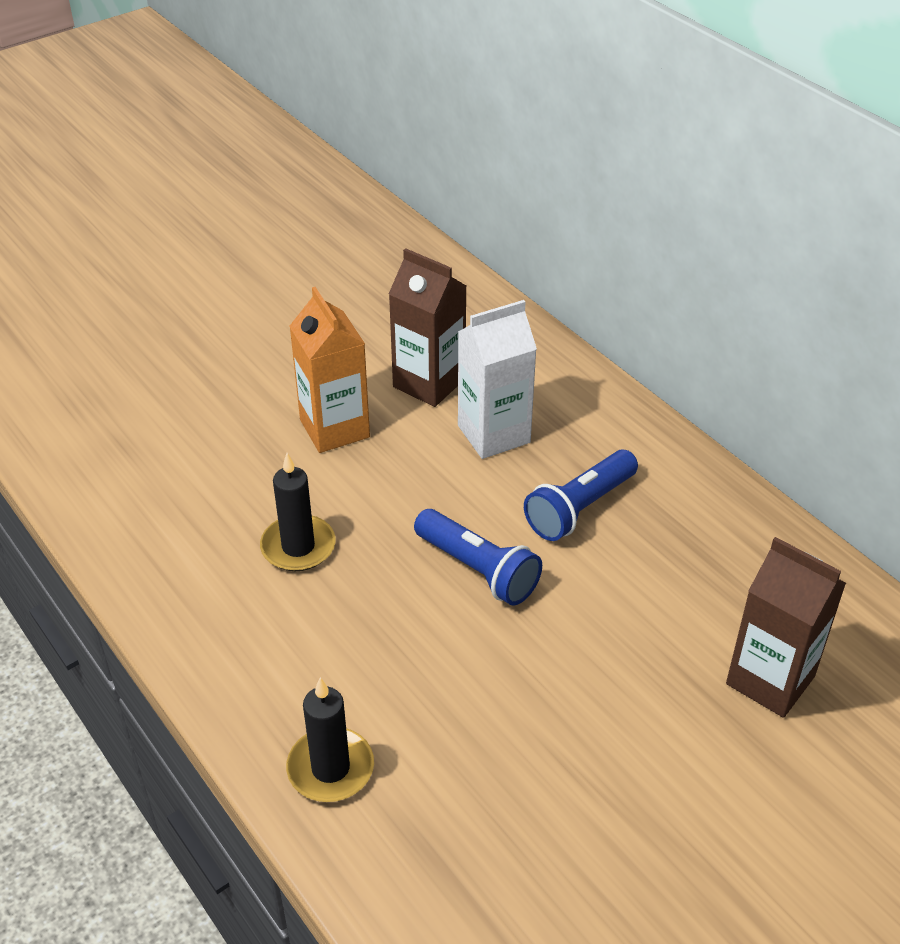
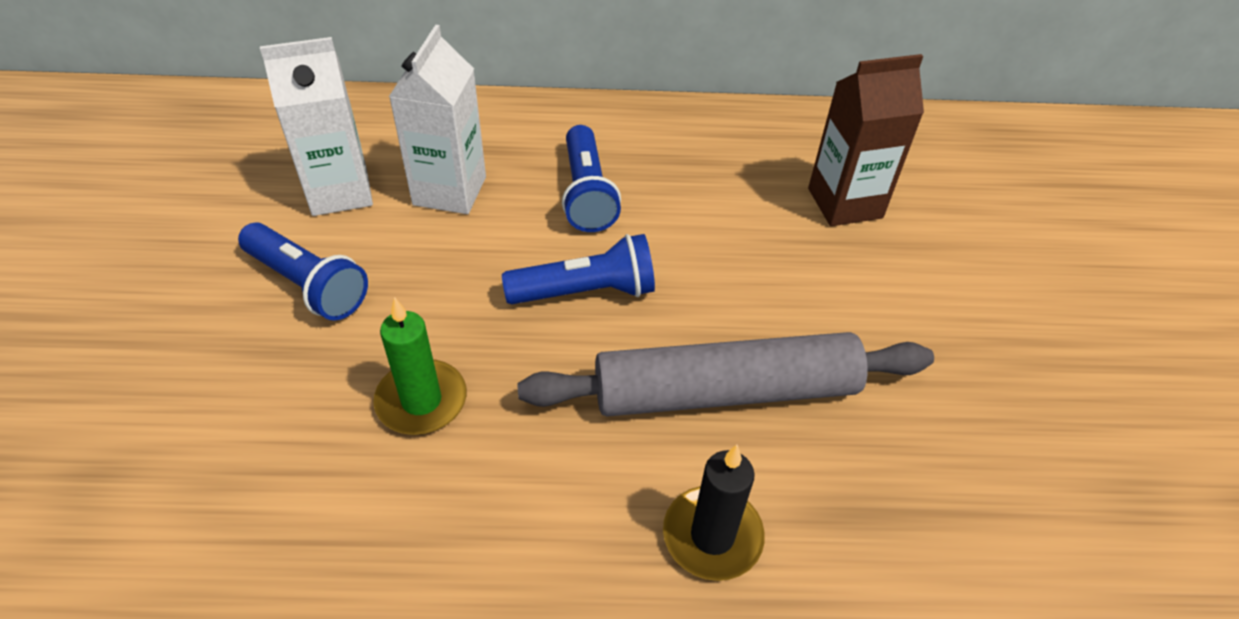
camera: 55 degrees left, 5 degrees up
(298, 546) = (421, 400): black candle -> green candle
(334, 428) = (308, 285): orange carton -> blue flashlight
(429, 383) = (340, 192): brown carton -> white carton
(465, 708) = (725, 392): none -> grey rolling pin

